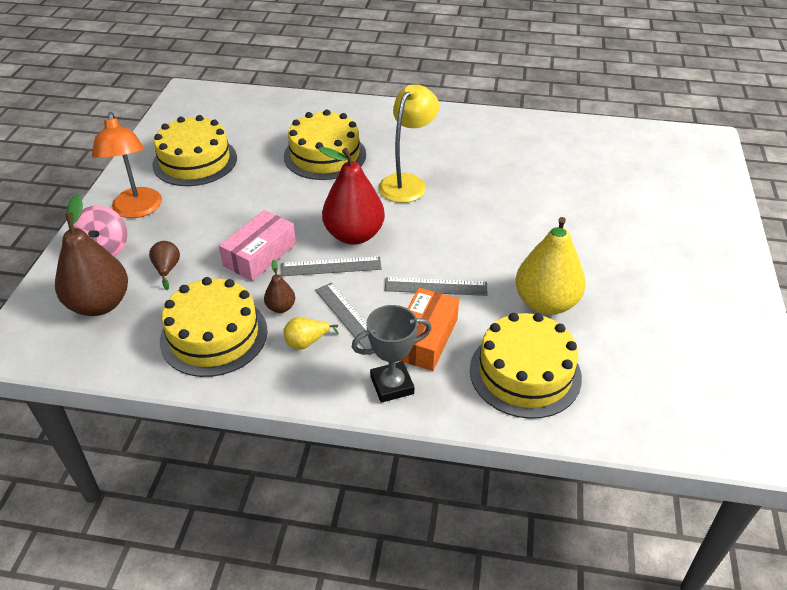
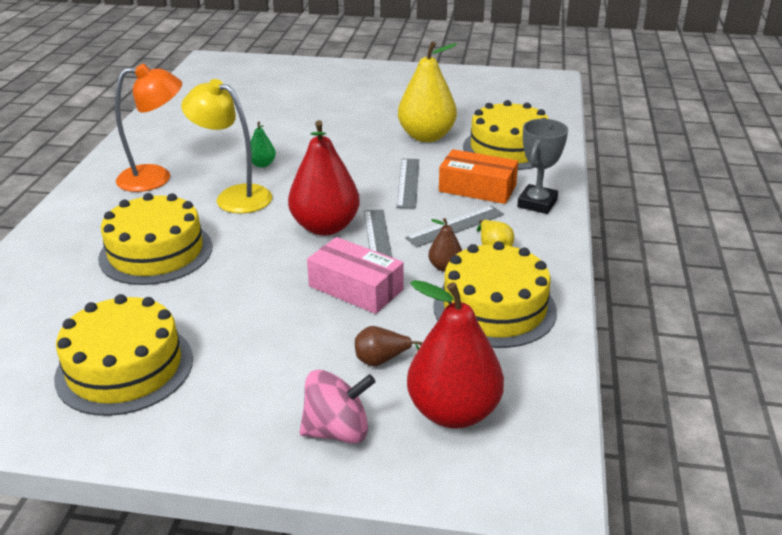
camera: 90 degrees left, 10 degrees down
(100, 304) = (453, 412): brown pear -> red pear
(137, 210) = (242, 411): orange lamp -> orange lamp (156, 177)
(392, 385) = (537, 203): grey trophy -> grey trophy turned 45 degrees clockwise
(467, 193) = (262, 164): none -> green pear

